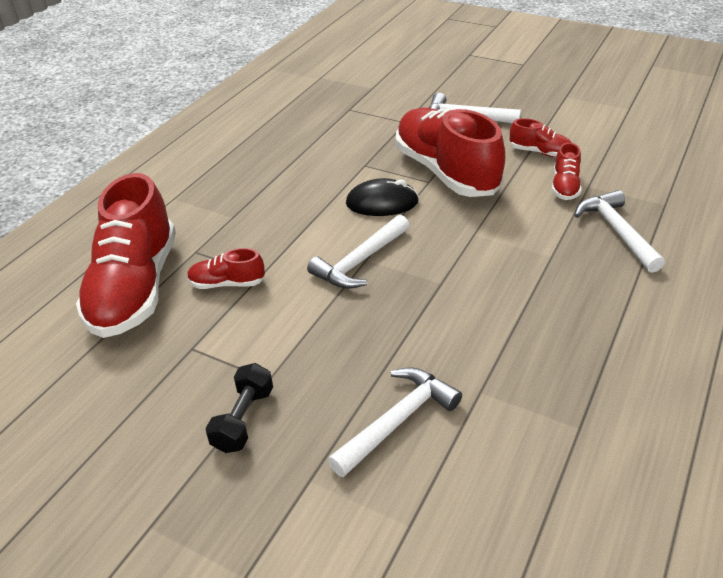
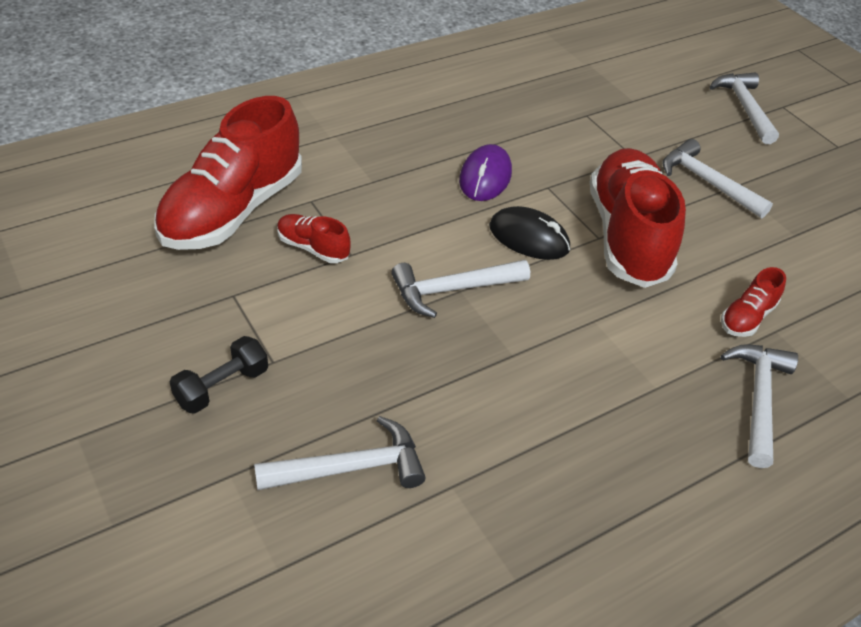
camera: 25 degrees right, 5 degrees up
(315, 178) = (485, 177): none -> purple mouse
(447, 64) = (744, 108): none -> white hammer
(540, 152) = (755, 263): red shoe -> none

